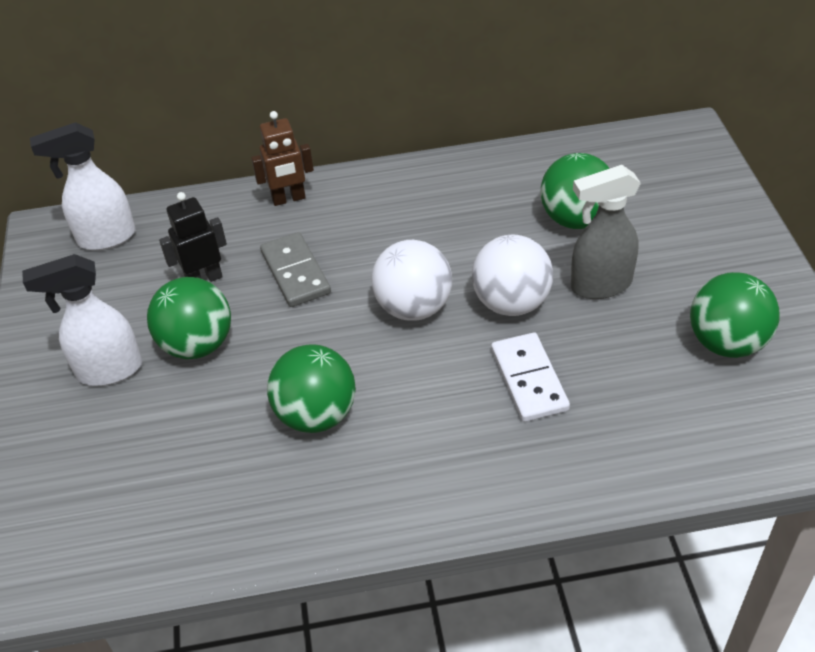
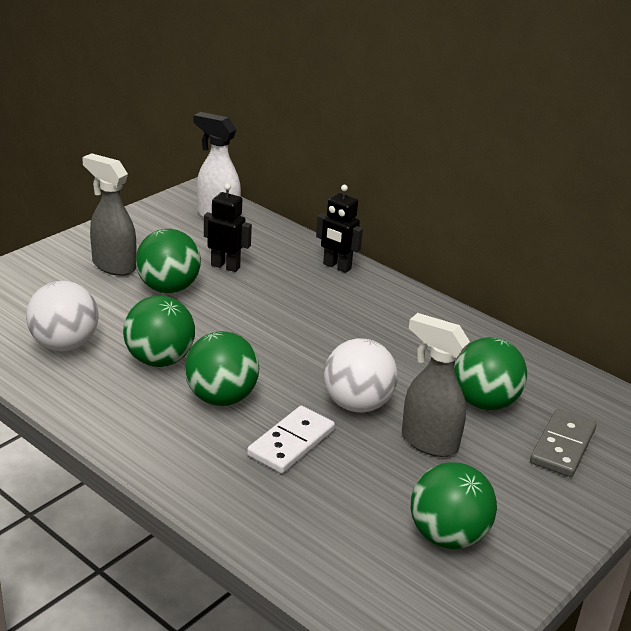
camera: 45 degrees right, 15 degrees down
(108, 370) = (113, 266): white spray bottle -> grey spray bottle
(288, 199) = (336, 266): brown robot -> black robot
(295, 272) = (273, 298): grey domino -> grey domino (562, 446)
(413, 307) = (300, 361): white ball -> white ball (64, 345)
(420, 397) = (221, 398): none -> green ball

